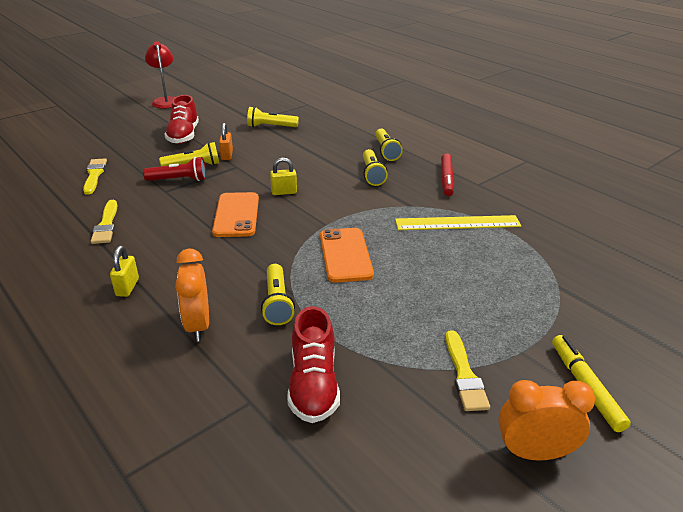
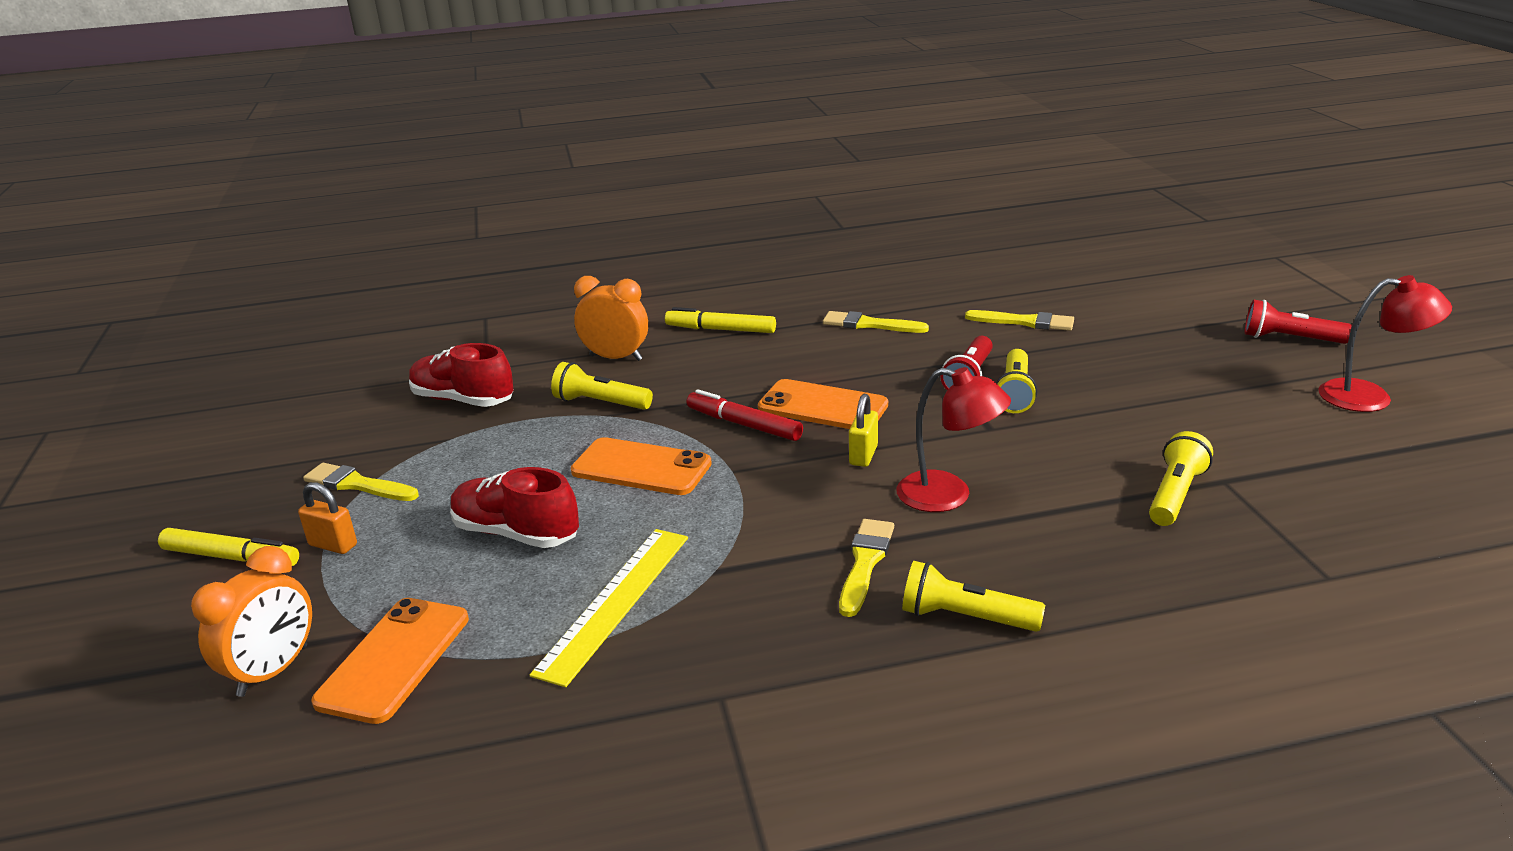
camera: 120 degrees right, 5 degrees down
(107, 115) = (1289, 339): none -> red flashlight
(127, 287) = (720, 329): yellow padlock -> yellow marker
(183, 136) = (1156, 397): red shoe -> red shoe (516, 533)
(227, 155) = (1042, 426): orange padlock -> orange padlock (333, 545)
(305, 166) = (948, 496): none -> red lamp
(372, 174) = (865, 563): yellow flashlight -> yellow brush
(446, 179) = (775, 657): red marker -> red marker (744, 424)
(534, 453) = (237, 488): orange clock -> orange clock (273, 671)
(559, 267) = (394, 659): none -> orange phone

